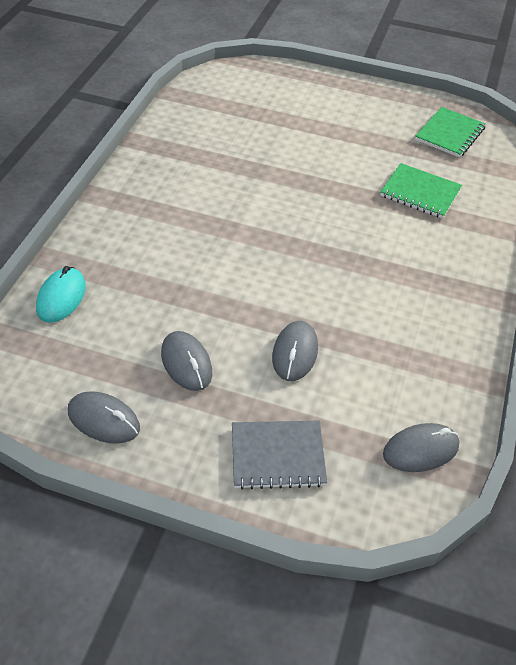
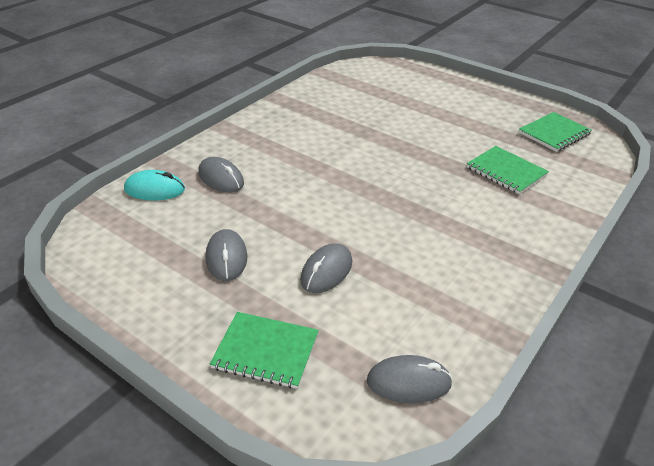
camera: 20 degrees right, 10 degrees down
(61, 297) = (154, 190): turquoise mouse -> turquoise mouse turned 60 degrees clockwise
(104, 420) = (132, 285): grey mouse -> grey mouse (221, 178)
(277, 456) = (265, 351): grey notebook -> green notebook

